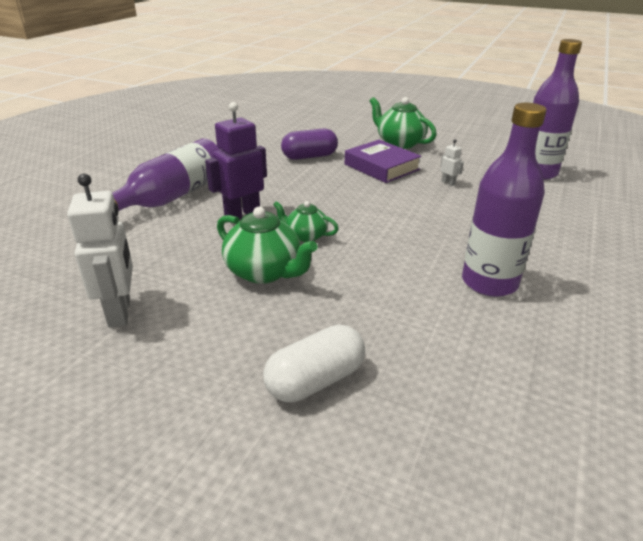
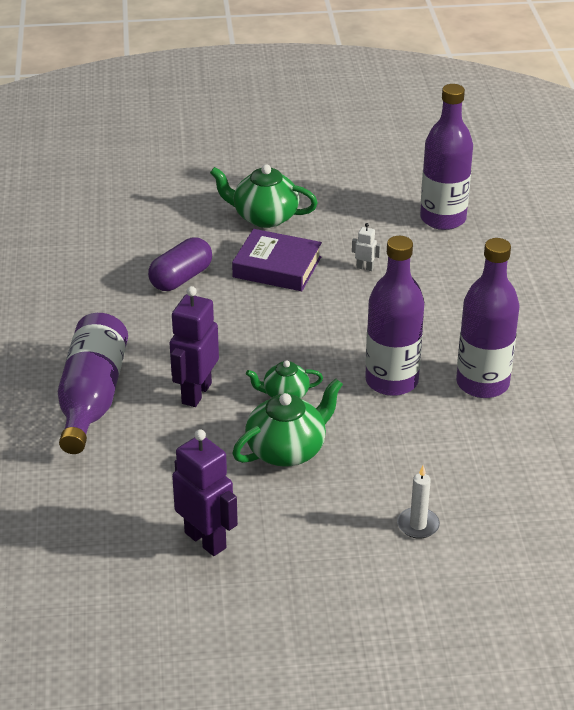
camera: 30 degrees left, 5 degrees up
(120, 312) = (206, 540): white robot -> purple robot
(265, 272) = (287, 450): green teapot -> green teapot turned 45 degrees counterclockwise
(315, 380) = (418, 525): white capsule -> white candle
(403, 254) = (391, 381): none -> purple bottle

